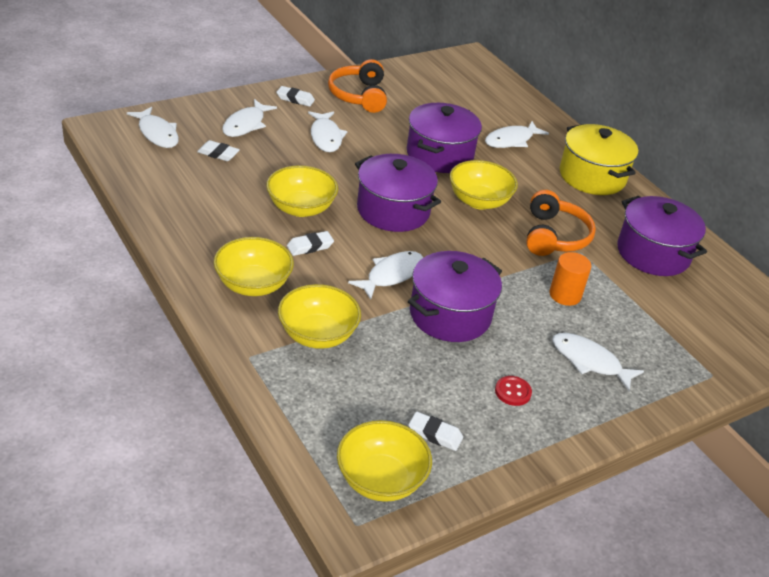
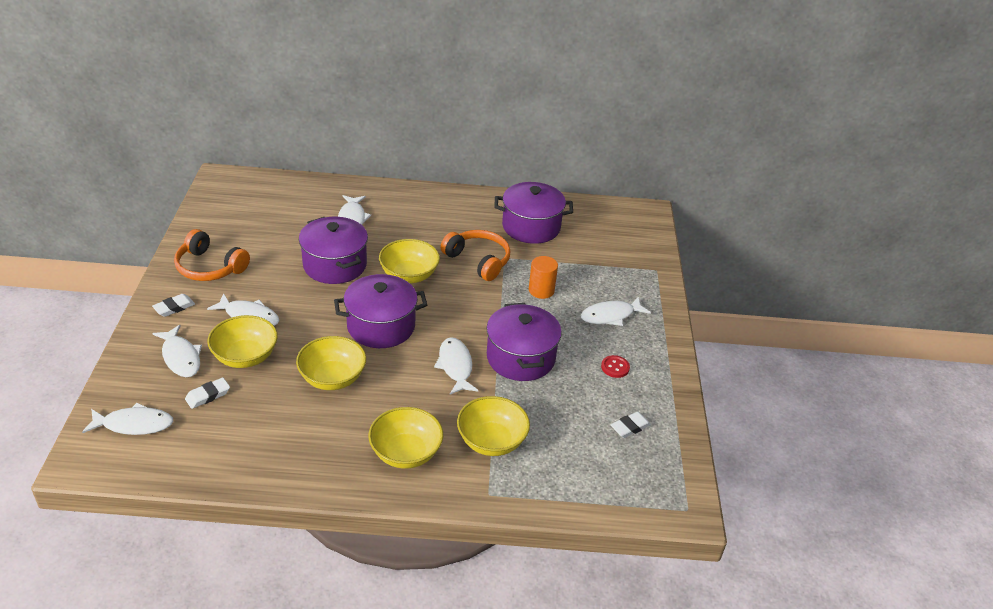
camera: 55 degrees left, 0 degrees up
(310, 246) = (385, 396): white eraser -> none
(380, 480) = (655, 477): yellow bowl -> yellow bowl (245, 357)
(592, 176) = (429, 205): yellow pot -> none

